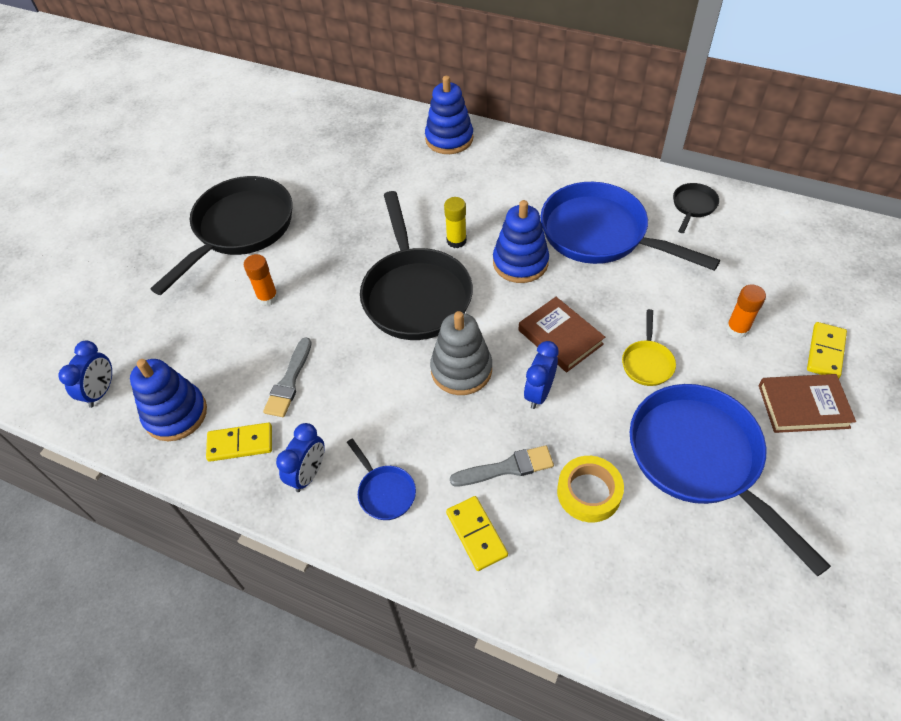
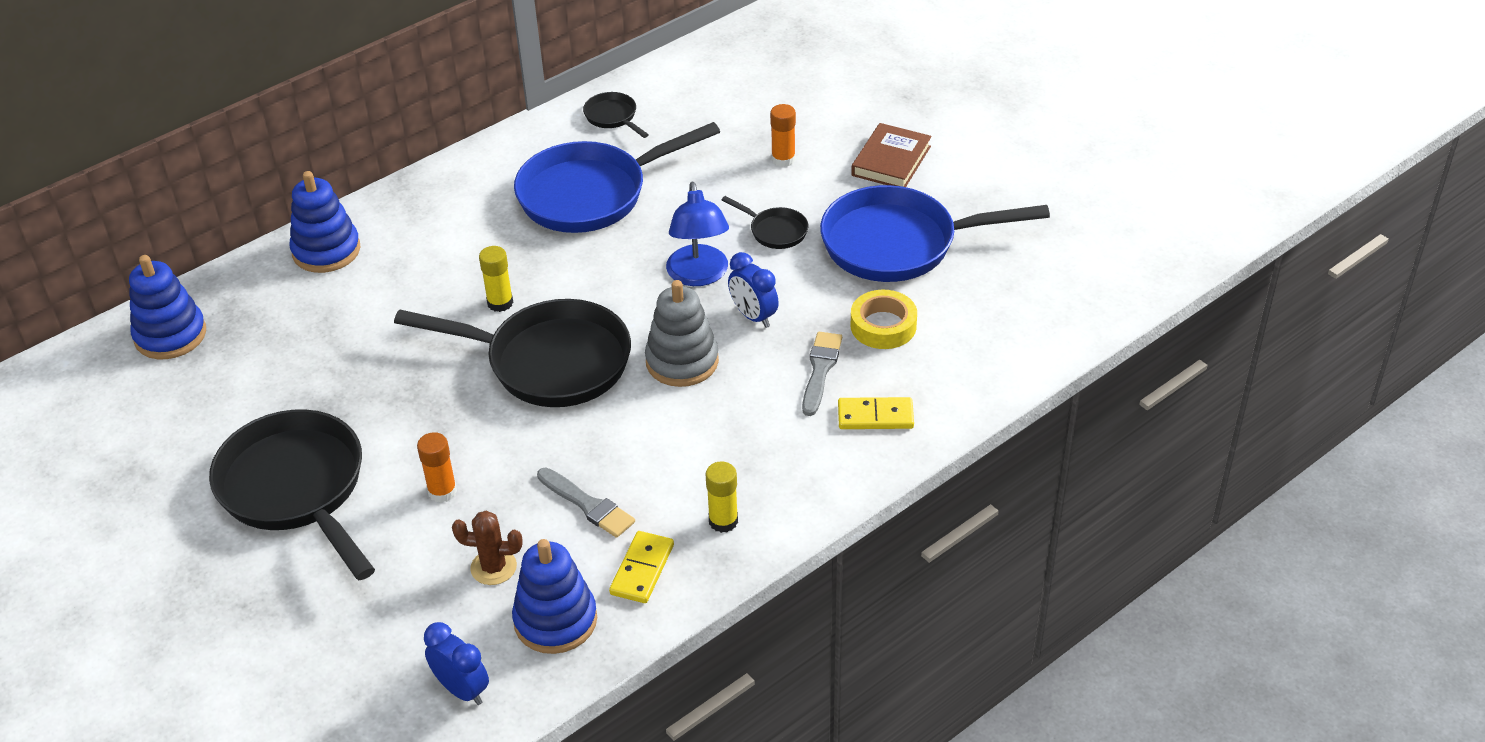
camera: 65 degrees left, 10 degrees down
(211, 356) = (493, 567): none -> brown cactus
(308, 474) = (723, 521): blue clock -> yellow glue stick
(384, 492) = (786, 467): blue pan -> none
(520, 262) = (577, 266): blue stacking toy -> blue stacking toy (170, 335)
(560, 337) = (699, 275): brown book -> blue lamp
(647, 363) = (775, 231): yellow pan -> black pan
(825, 352) = (848, 121): yellow domino -> none

